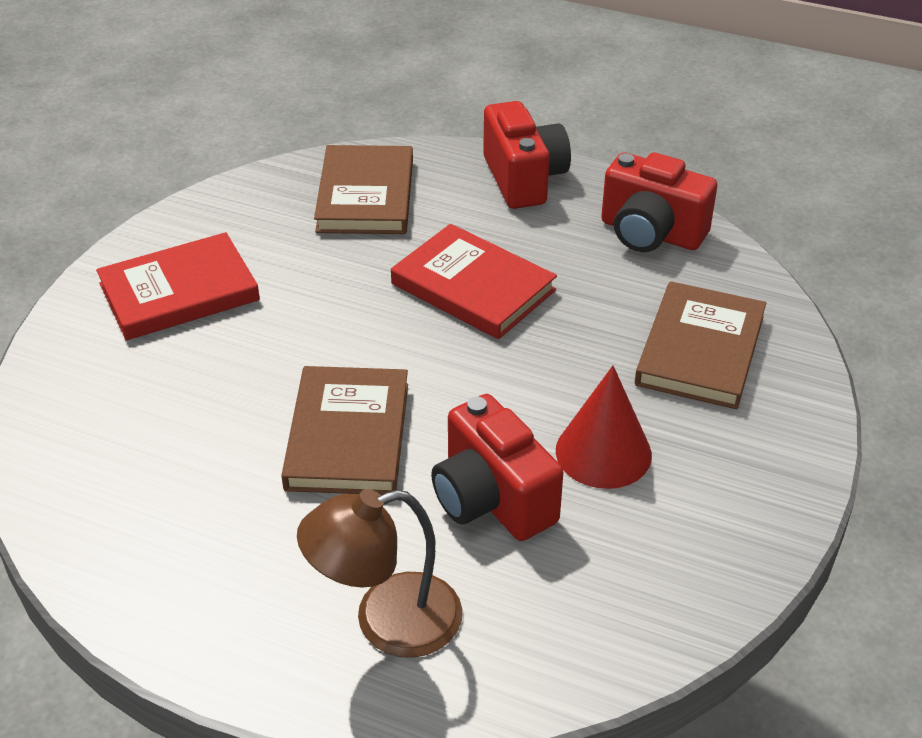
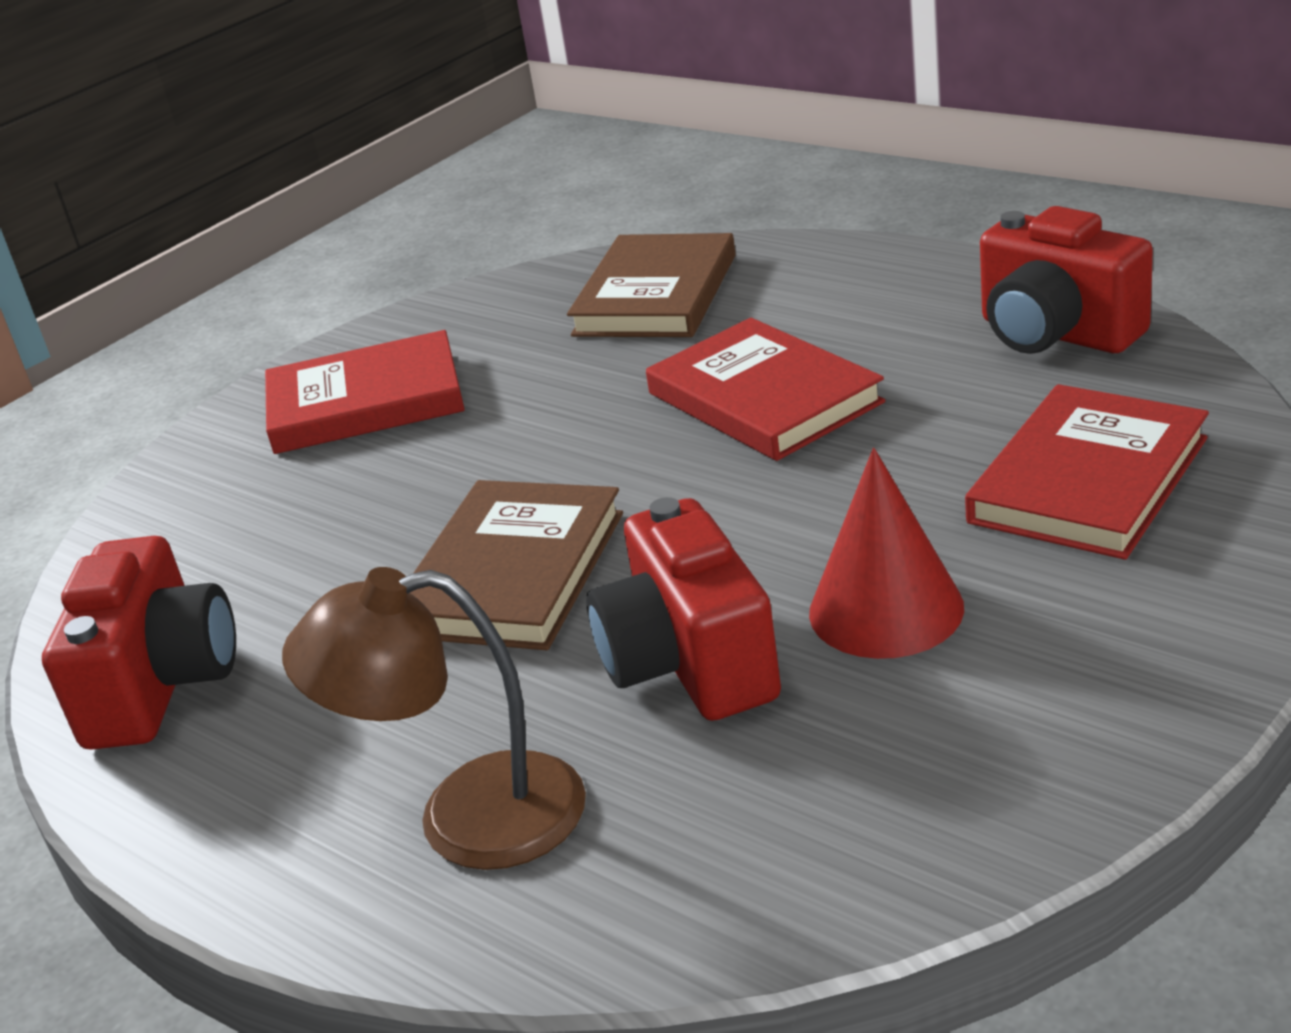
camera: 20 degrees right, 10 degrees down
(523, 179) = (885, 273): red camera -> red camera (162, 685)
(700, 350) = (1088, 480): brown book -> red book

